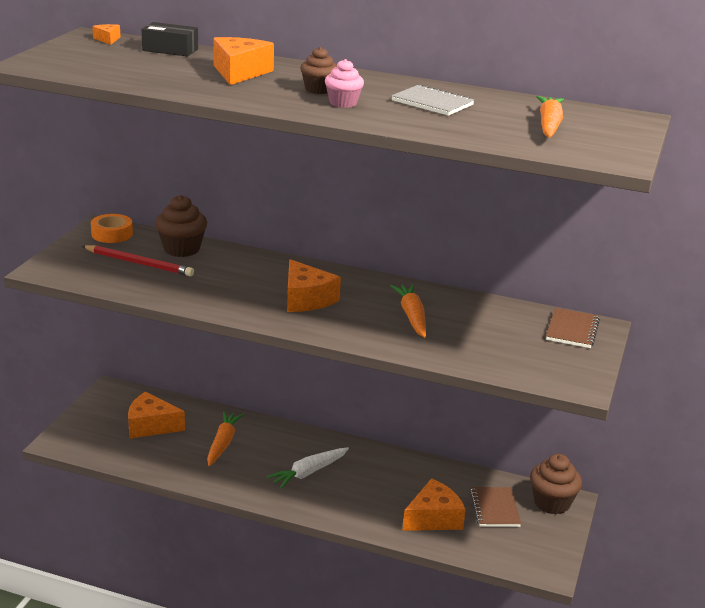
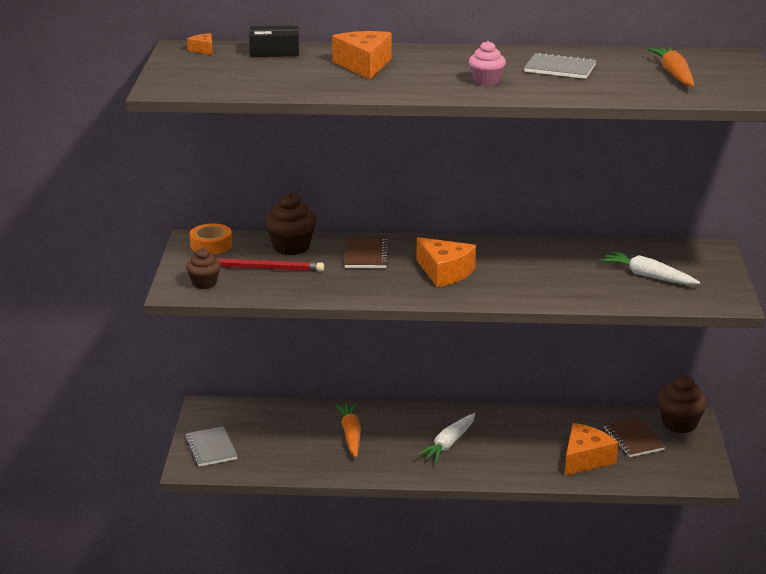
camera: 15 degrees left, 0 degrees up
(89, 428) = (211, 448): none -> grey notebook
(151, 426) = (270, 433): orange cheese -> none
(318, 90) = (451, 71): brown cupcake -> brown cupcake (204, 283)
(412, 316) = (549, 270): orange carrot -> none
(510, 341) = (648, 276): none -> white carrot
(572, 330) = (692, 256): brown notebook -> brown notebook (366, 255)

